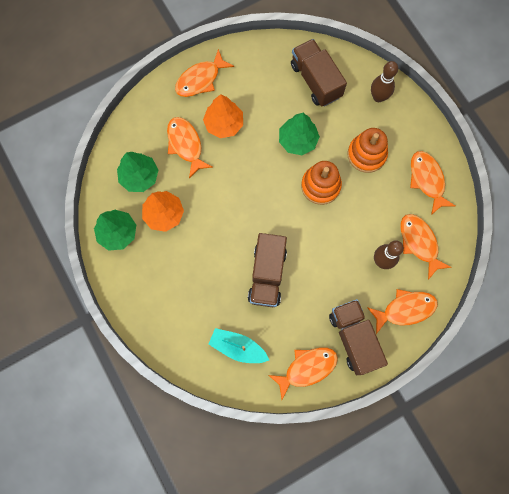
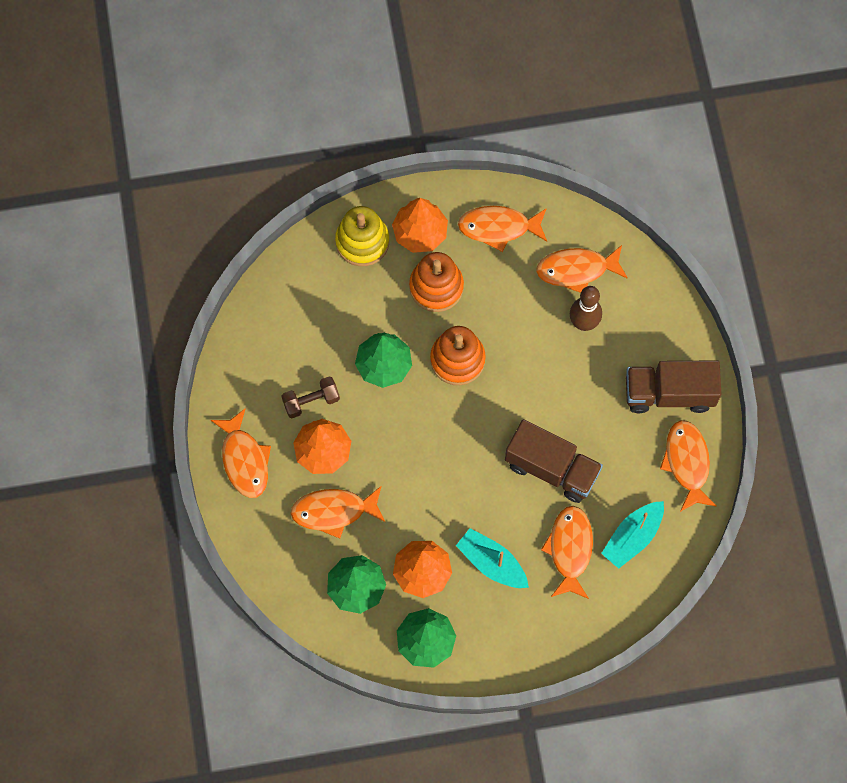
camera: 70 degrees left, 5 degrees down
(186, 257) = (492, 563): none -> turquoise boat
(255, 105) = (311, 401): none -> brown dumbbell
(316, 81) = (307, 311): brown truck -> none
(378, 97) = (362, 242): brown bowling pin -> yellow stacking toy
(400, 131) = (420, 233): none -> orange tree
(405, 309) = (654, 320): orange fish -> orange fish (569, 549)

